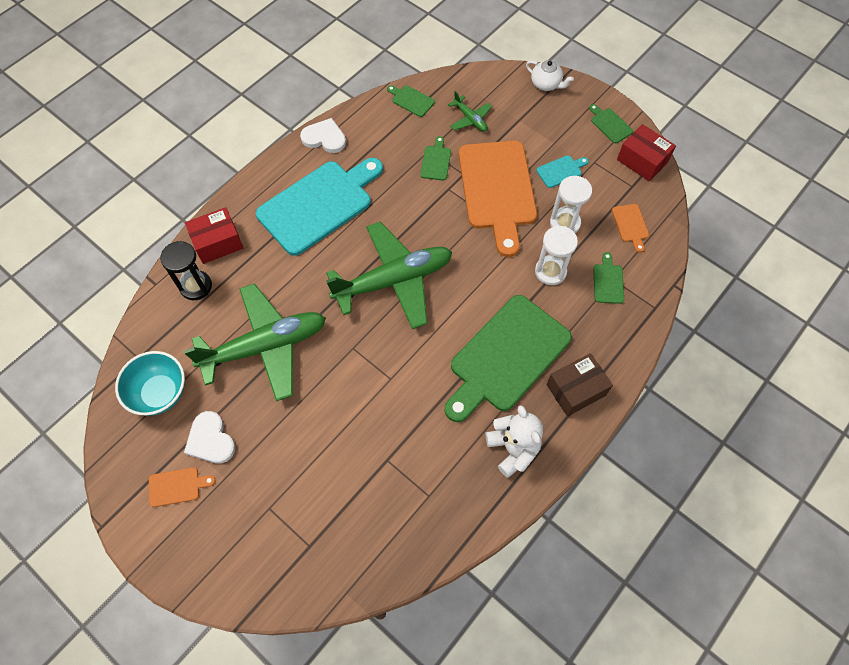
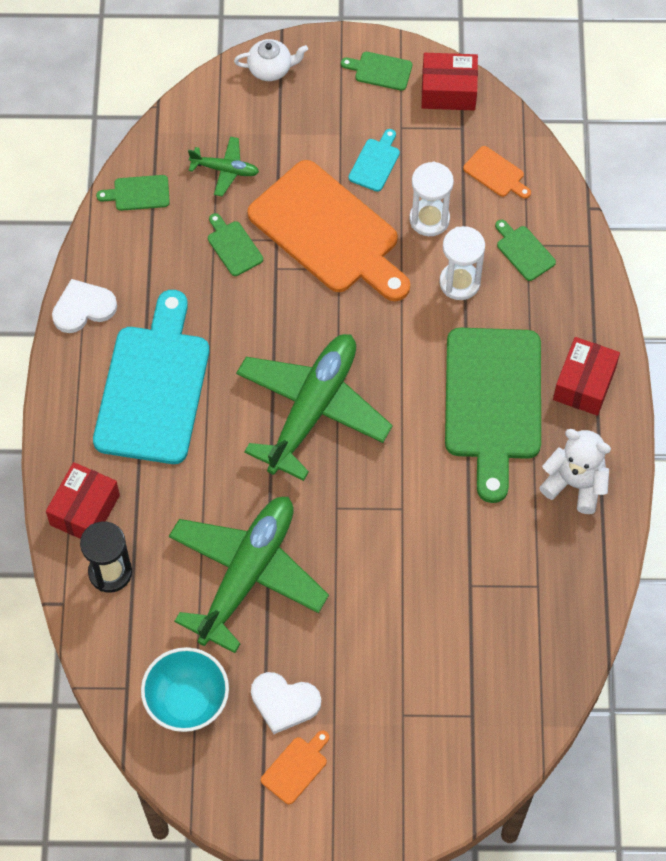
camera: 40 degrees left, 0 degrees up
(576, 390) = (584, 384): brown box -> red box

